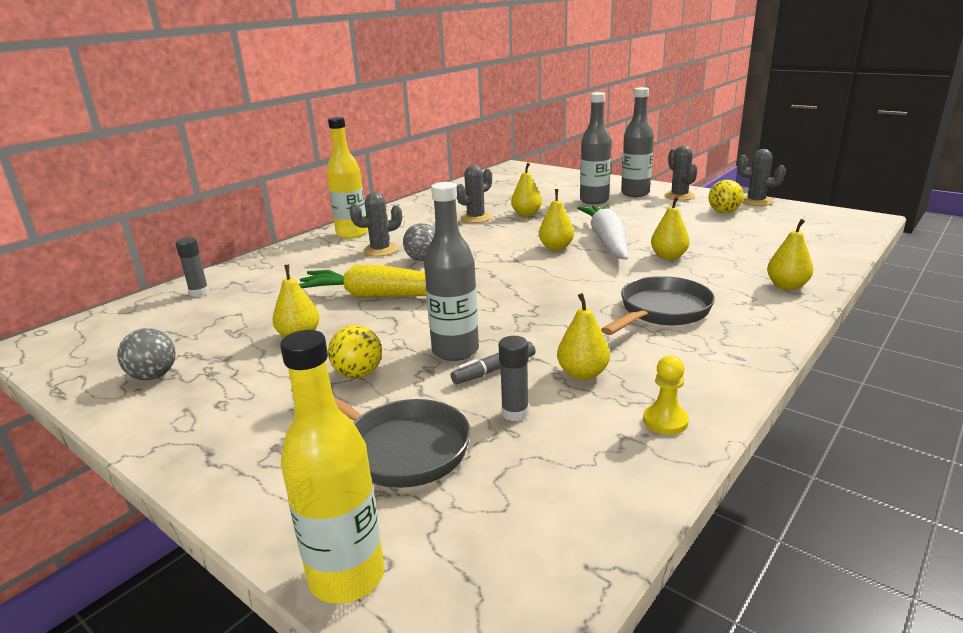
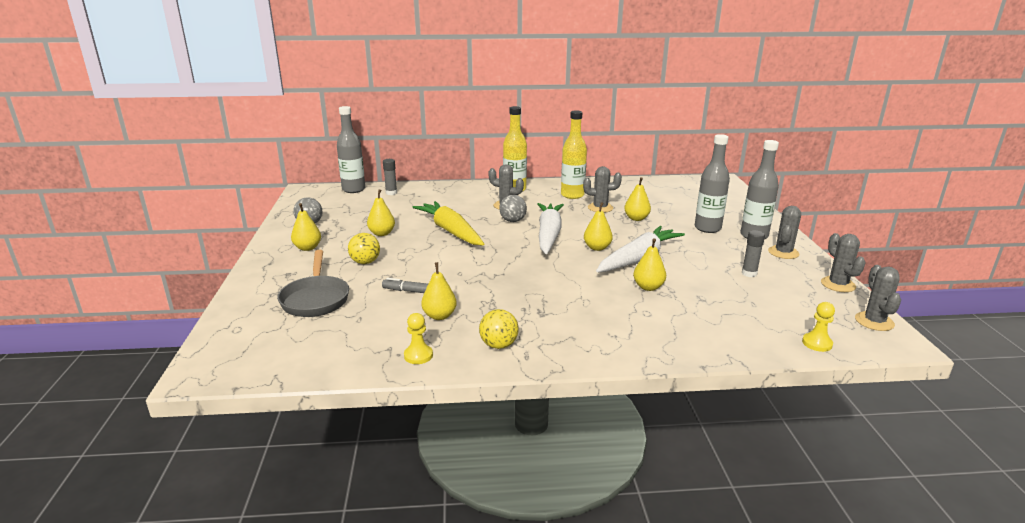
camera: 45 degrees right, 0 degrees up
(347, 577) = (222, 326): yellow bottle -> yellow bottle (572, 195)
(455, 351) = (418, 274): grey bottle -> grey bottle (353, 189)
(489, 256) = (548, 235): none -> white carrot
(515, 413) = (377, 313): grey glue stick -> grey glue stick (749, 273)
(661, 312) = (553, 312): grey pan -> none
(723, 212) = (782, 279): yellow ball -> yellow ball (499, 345)
(786, 286) = (670, 344): yellow pear -> yellow pear (307, 248)
(826, 213) = (874, 321): none -> grey cactus
(841, 240) = (817, 343): none -> yellow pawn

